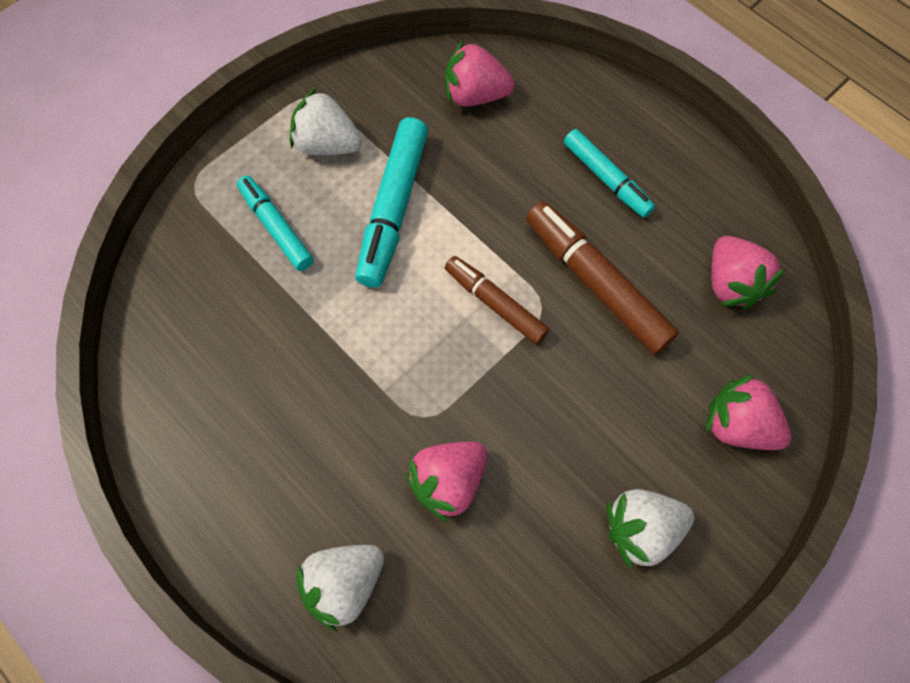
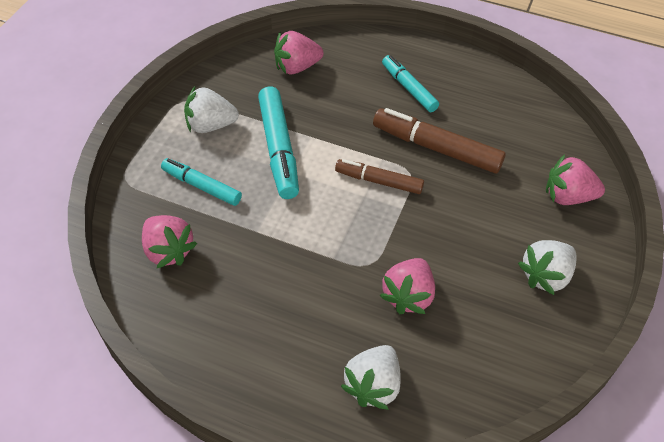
camera: 25 degrees left, 15 degrees down
(606, 179) = (409, 88): turquoise marker -> turquoise marker turned 150 degrees counterclockwise
(731, 283) = (518, 121): pink strawberry -> pink strawberry (168, 251)

